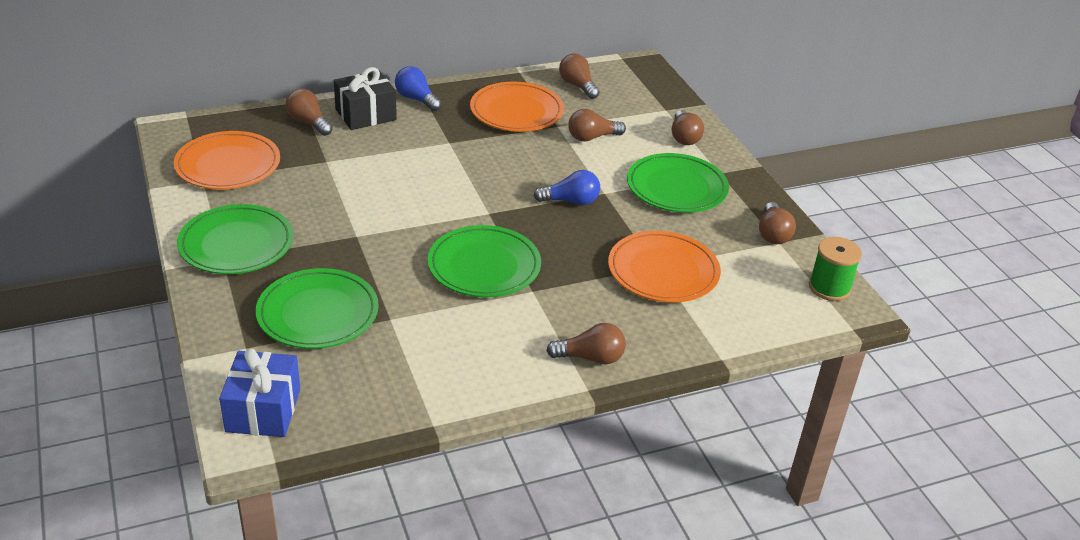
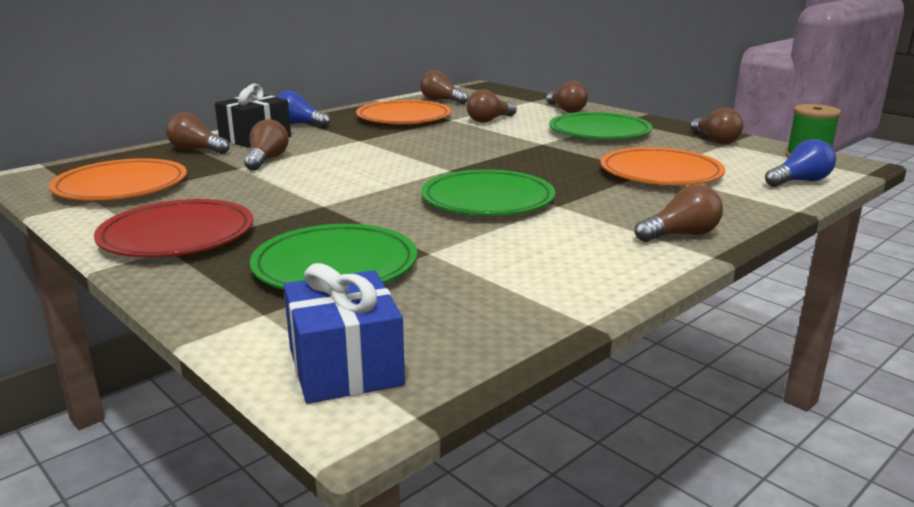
camera: 20 degrees left, 15 degrees down
(236, 244) = (177, 235): green plate -> red plate
(354, 155) = (266, 160): none -> brown light bulb
(571, 201) = (518, 152): blue light bulb -> blue light bulb (800, 181)

